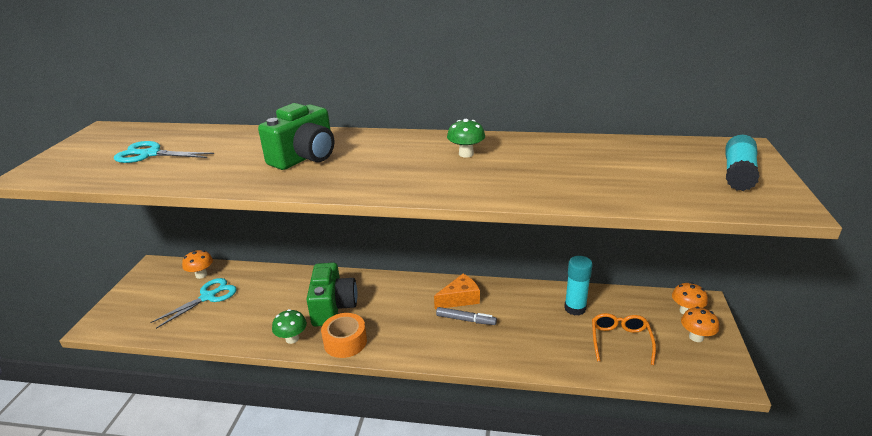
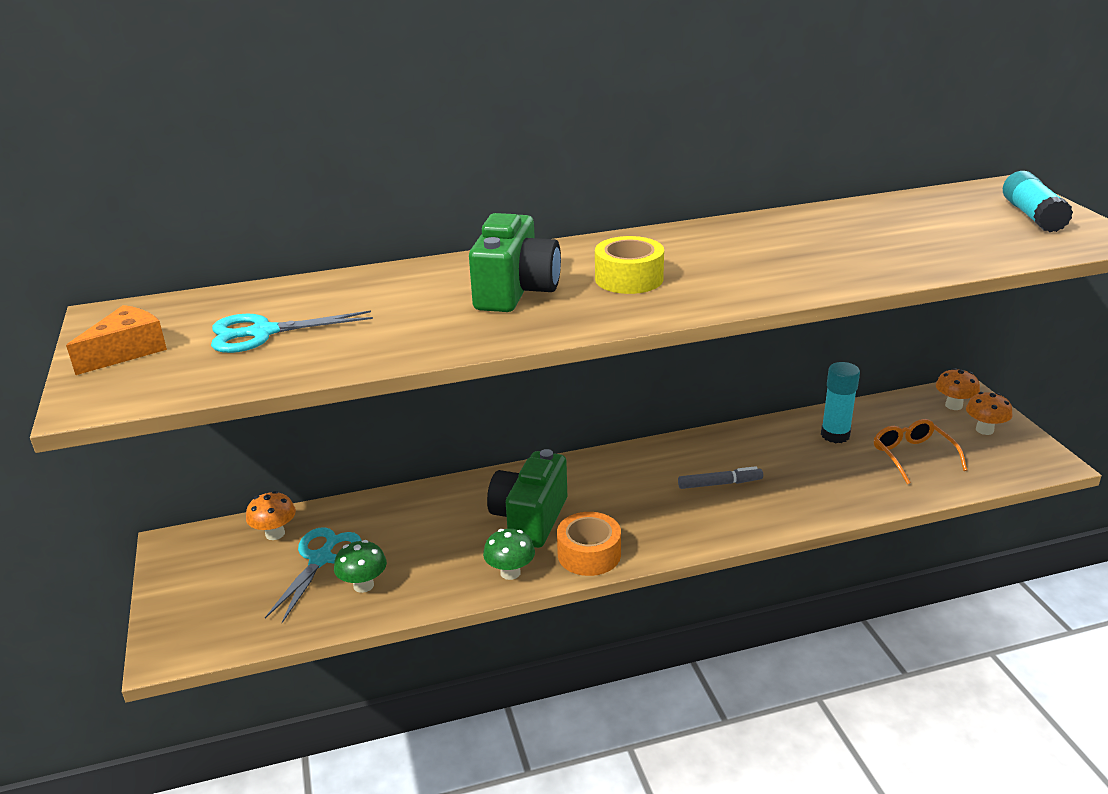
camera: 25 degrees left, 0 degrees up
(333, 307) = (530, 519): green camera -> green camera turned 135 degrees counterclockwise
(380, 163) = (629, 279): none -> yellow tape
(460, 299) = (690, 462): orange cheese -> orange cheese (127, 351)
(466, 154) = (721, 248): green mushroom -> green mushroom (363, 585)

